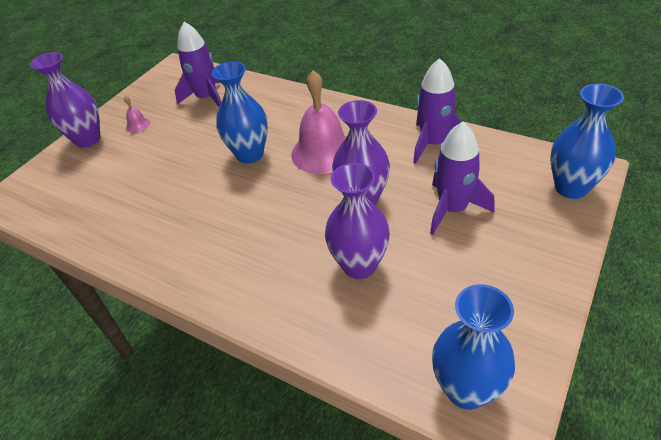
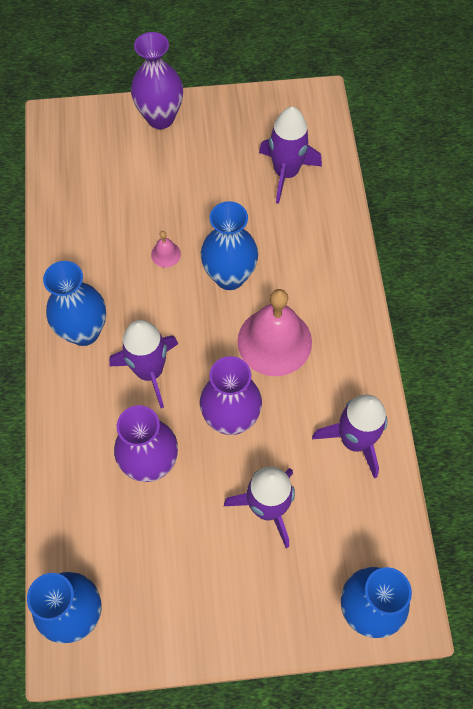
camera: 50 degrees right, 20 degrees up
(138, 125) = (207, 143): pink bell -> pink bell (166, 254)
(201, 259) = (84, 331): none -> blue vase
(279, 231) = (149, 371): none -> purple rocket

